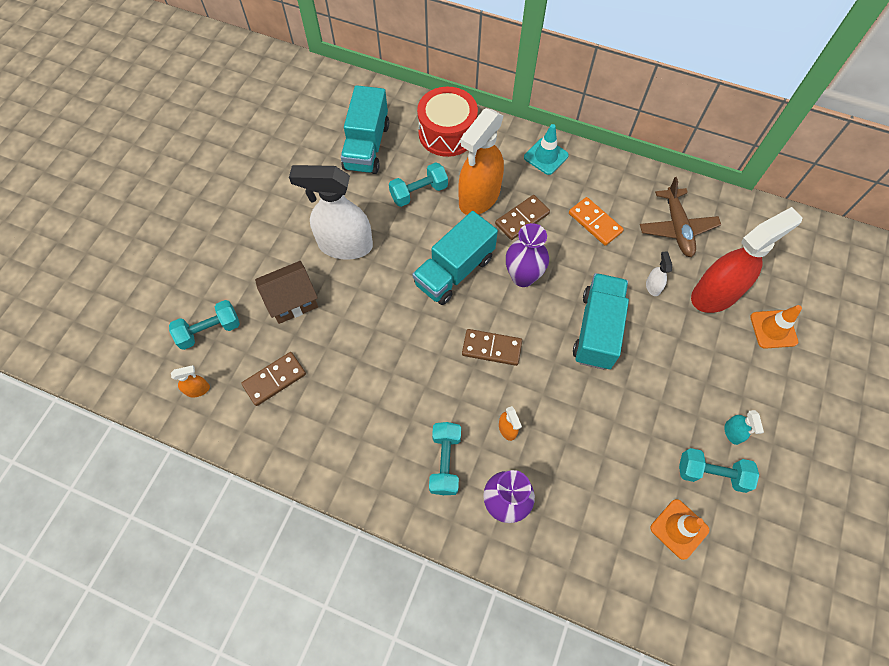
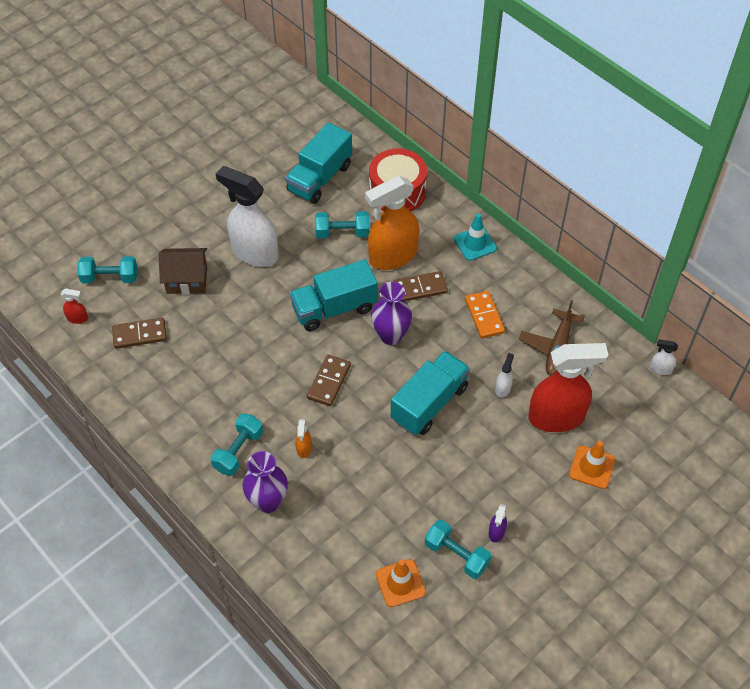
camera: 25 degrees right, 10 degrees down
(198, 389) = (77, 318): orange spray bottle -> red spray bottle
(491, 348) = (329, 381): brown domino -> brown domino turned 75 degrees clockwise
(732, 432) = (496, 532): turquoise spray bottle -> purple spray bottle
(771, 211) = (660, 369): none -> white spray bottle

